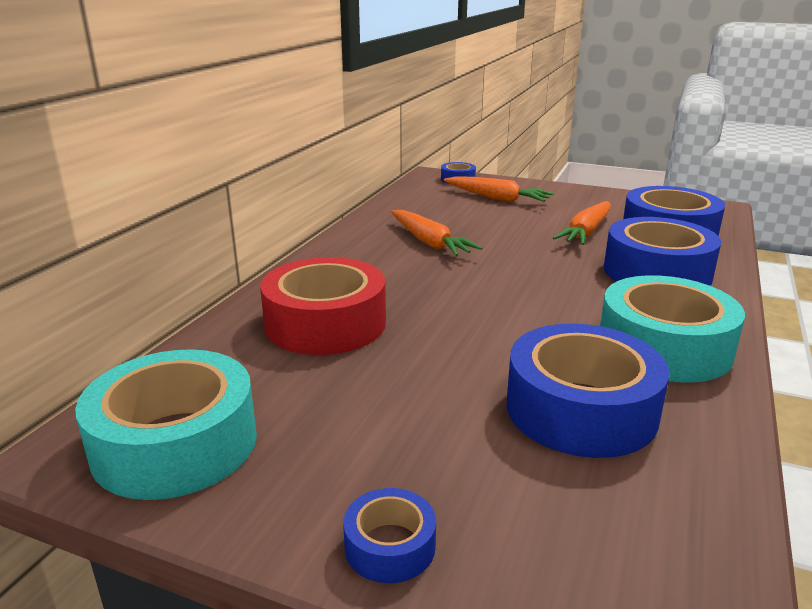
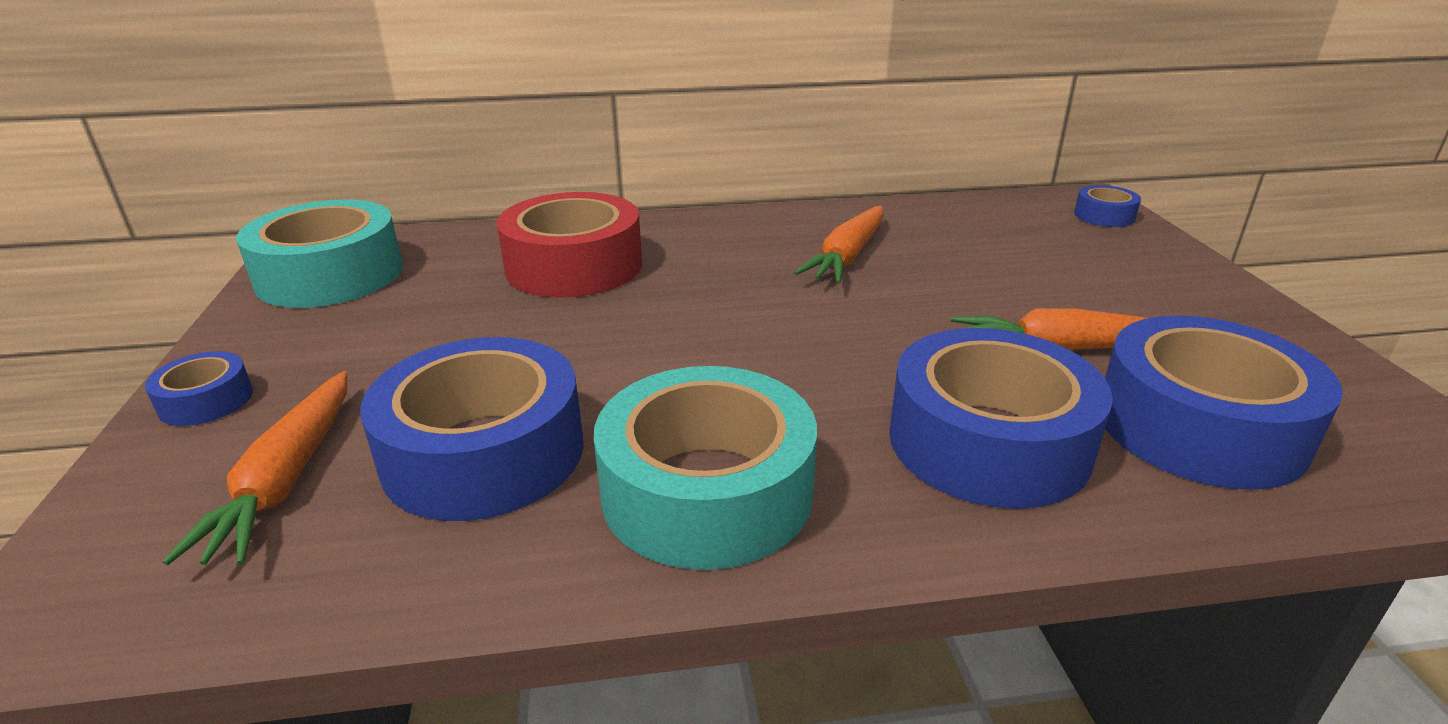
camera: 60 degrees right, 5 degrees up
(497, 198) = (1081, 256): orange carrot -> orange carrot (286, 479)

